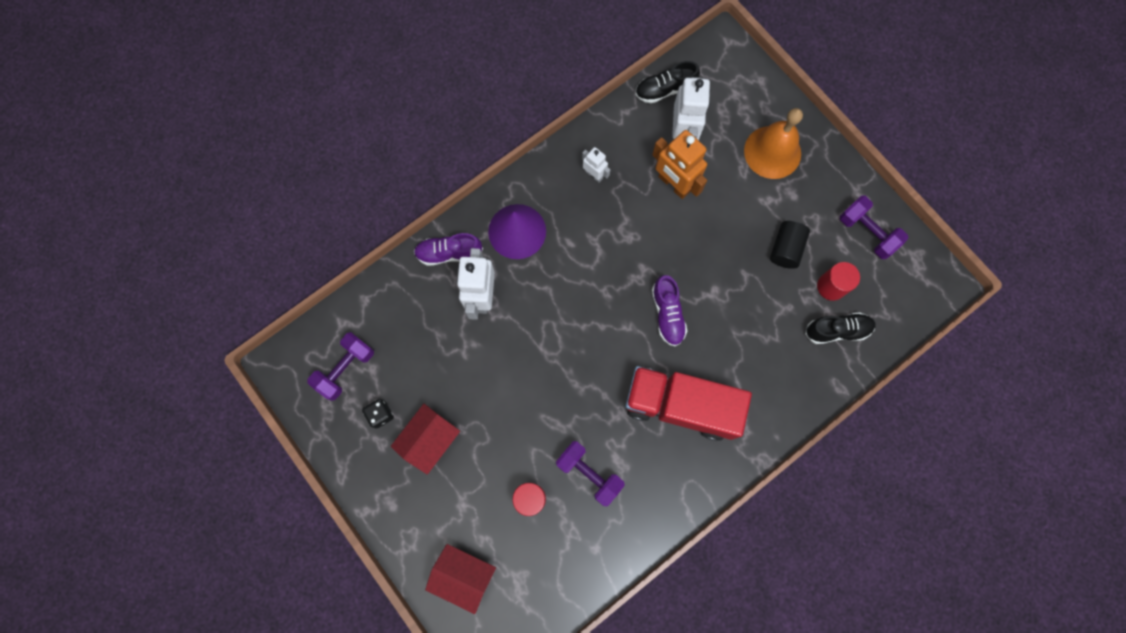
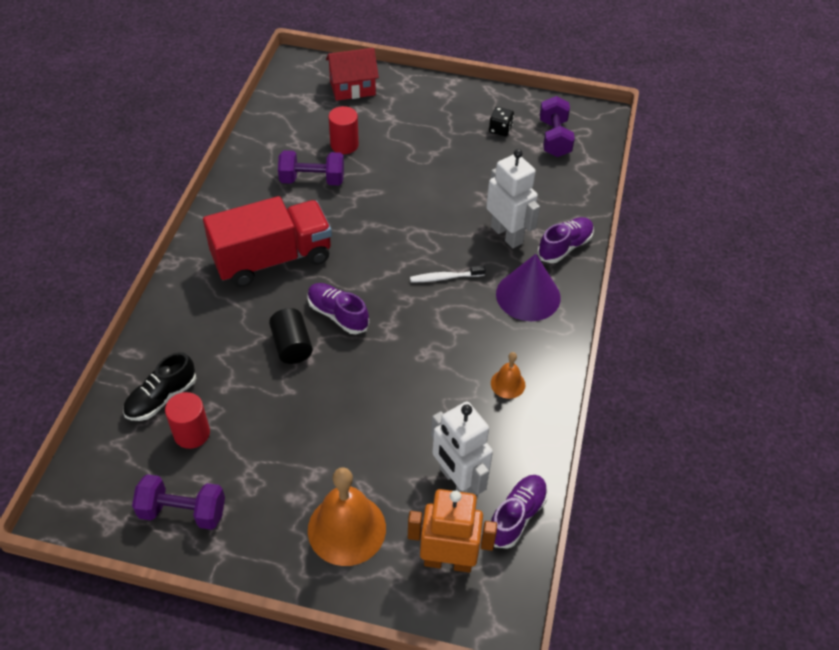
camera: 140 degrees right, 25 degrees down
(430, 440) = (450, 135): red house -> none
(563, 290) = (445, 277): none -> white toothbrush
(594, 174) = (508, 384): white robot -> orange bell
(665, 90) = (517, 516): black shoe -> purple shoe
(673, 184) = (424, 425): orange robot -> orange robot (448, 561)
(785, 249) = (263, 438): black cylinder -> black cylinder (292, 346)

